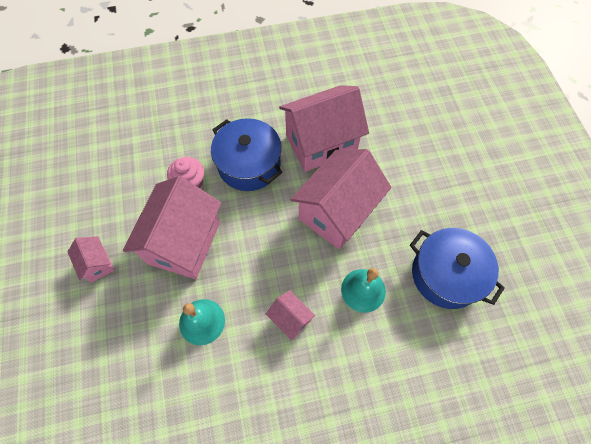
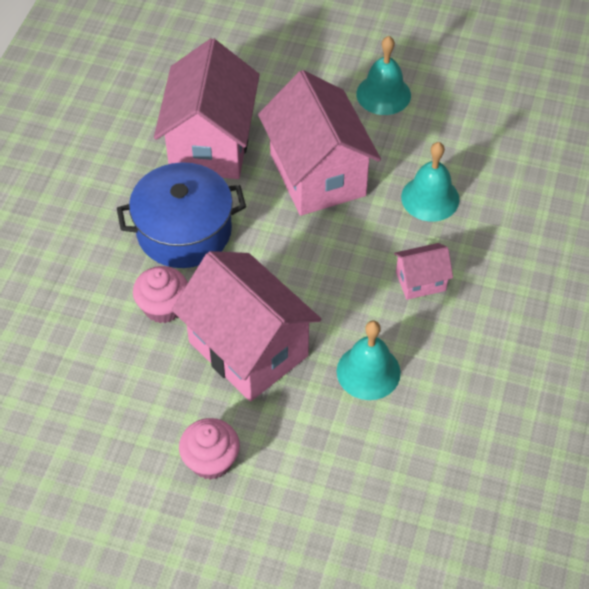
camera: 60 degrees left, 10 degrees down
(97, 264) = (211, 461): pink house -> pink cupcake
(430, 217) = (383, 94): none -> turquoise bell
(446, 275) = (459, 117): blue pot -> none

